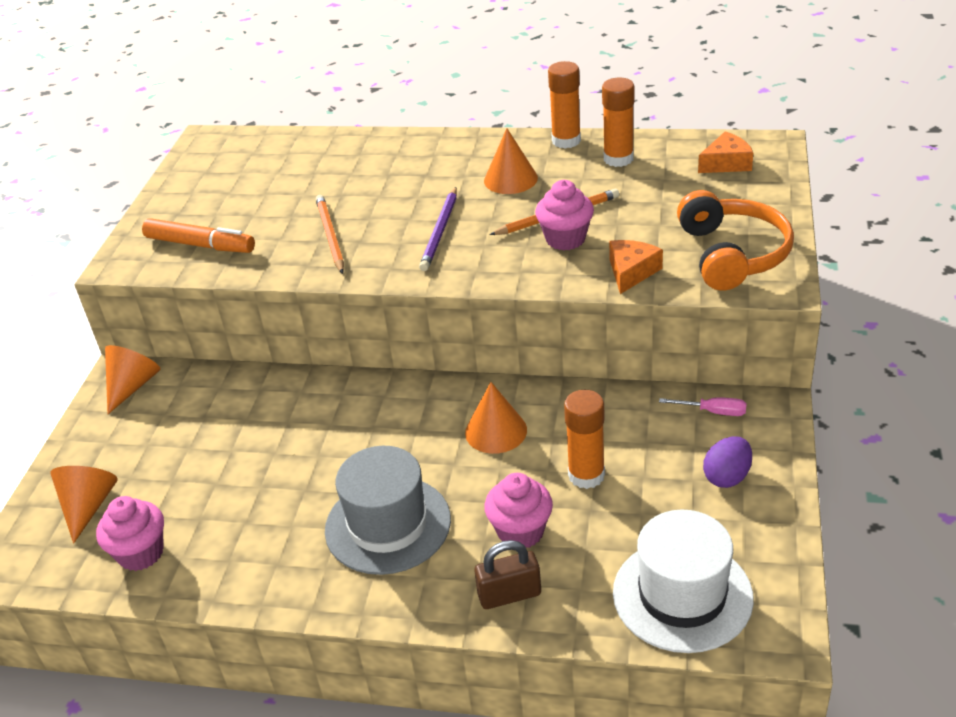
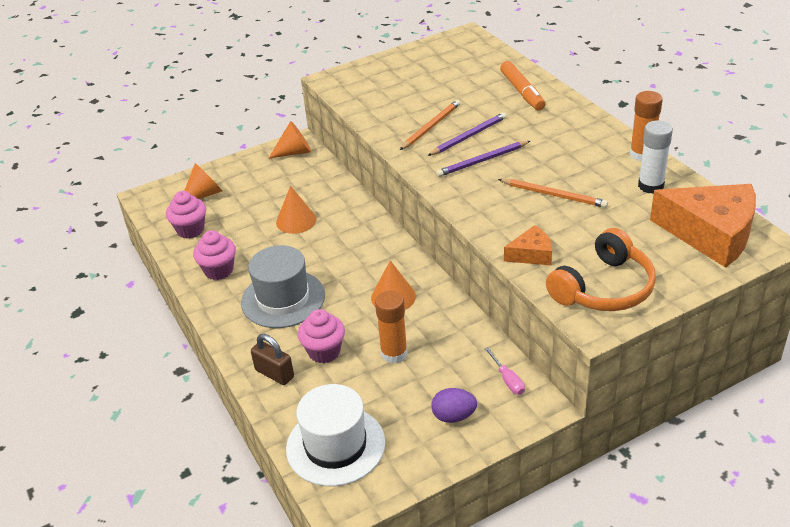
camera: 50 degrees right, 0 degrees up
(200, 245) = (373, 92): orange marker -> orange marker (522, 92)
(386, 221) = (468, 136): none -> purple pencil
(510, 179) = (569, 156): orange cone -> orange cone (296, 221)
(565, 239) = (533, 211): pink cupcake -> pink cupcake (219, 270)
(618, 159) = (650, 186): orange glue stick -> white glue stick
(726, 163) = (711, 234): orange cheese -> orange cheese, size x2.08

